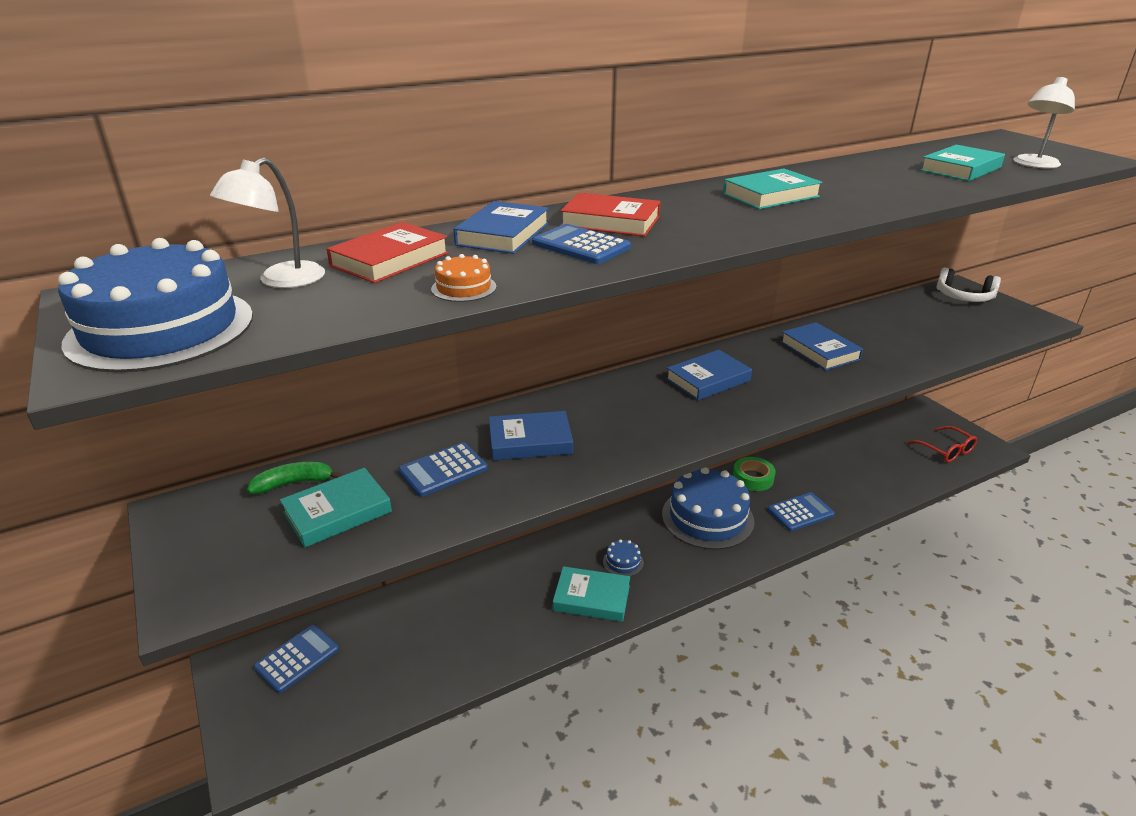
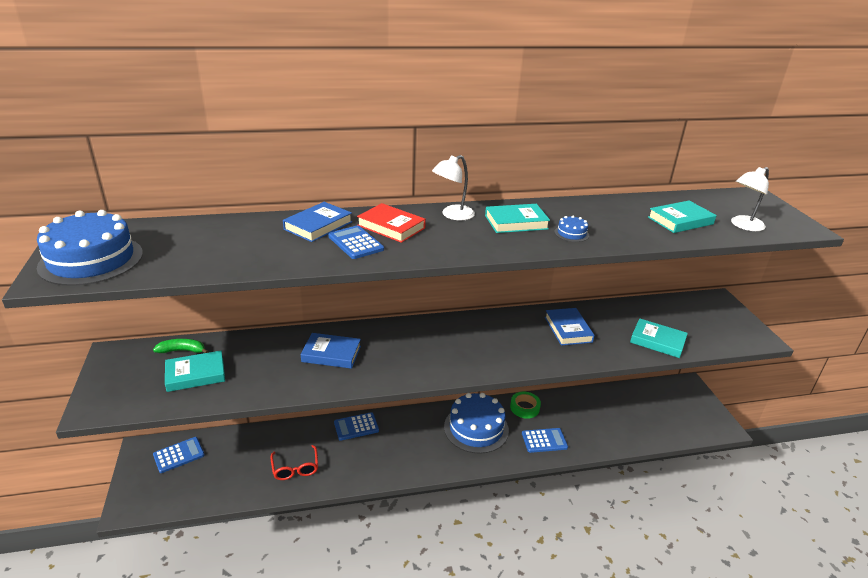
camera: 15 degrees right, 0 degrees up
(281, 281) = (171, 238): white lamp -> white lamp (452, 215)
(390, 259) = (239, 233): red book -> none
(443, 470) = (269, 361): blue calculator -> blue calculator (356, 427)
(463, 288) = (262, 262): orange cake -> none
(591, 598) = (369, 463): turquoise book -> turquoise book (657, 341)
(623, 562) = (402, 445): blue cake -> blue cake (571, 233)
(708, 380) = (473, 335): blue book -> none
(946, 450) = (685, 420): red glasses -> red glasses (295, 468)
(964, 297) = (713, 308): white headphones -> none

